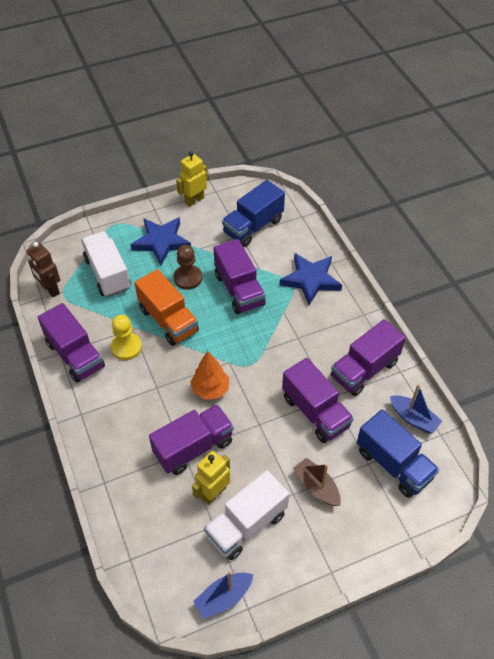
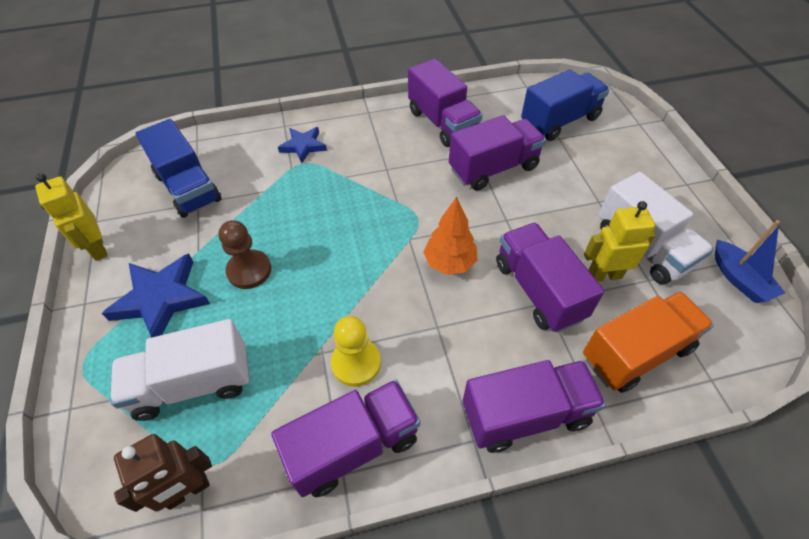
camera: 80 degrees left, 0 degrees up
(168, 320) = (320, 302): orange truck -> orange truck (636, 353)
(213, 493) = (604, 275): yellow robot -> yellow robot turned 120 degrees clockwise
(239, 290) = (293, 215): purple truck -> purple truck (525, 415)
(310, 280) = (303, 146): blue star -> blue star, size x0.61
(316, 487) = (589, 181): brown boat -> none
(413, 418) = (507, 99): blue boat -> none

